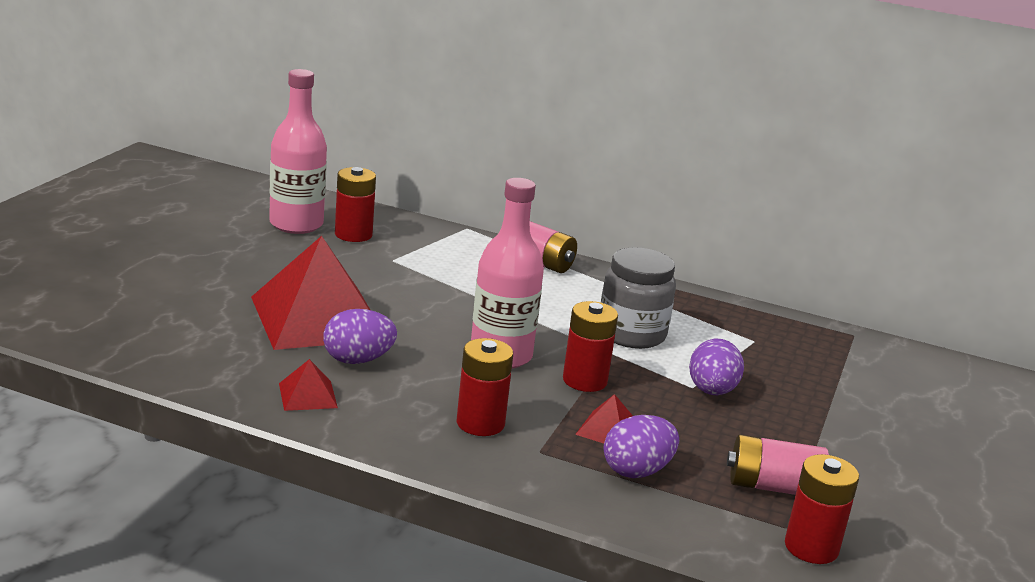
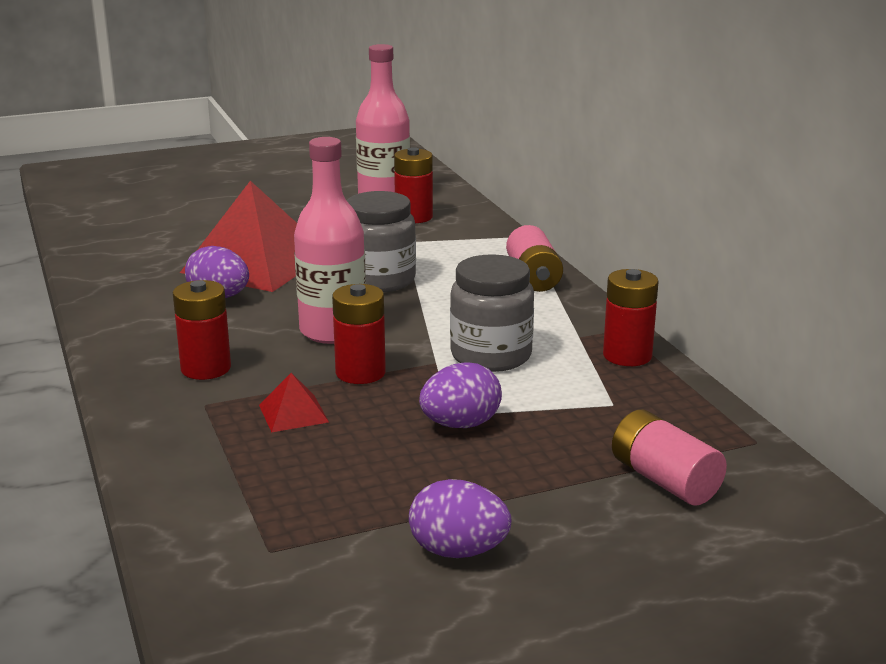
camera: 50 degrees right, 0 degrees up
(308, 395) = (135, 307): red pyramid -> none
(444, 300) = (380, 280): none -> grey jar
(637, 471) = (244, 450): purple egg -> purple egg (458, 551)
(772, 486) = (333, 516): pink battery -> pink battery (664, 480)
(811, 547) = (250, 576): red battery -> red battery (627, 355)

